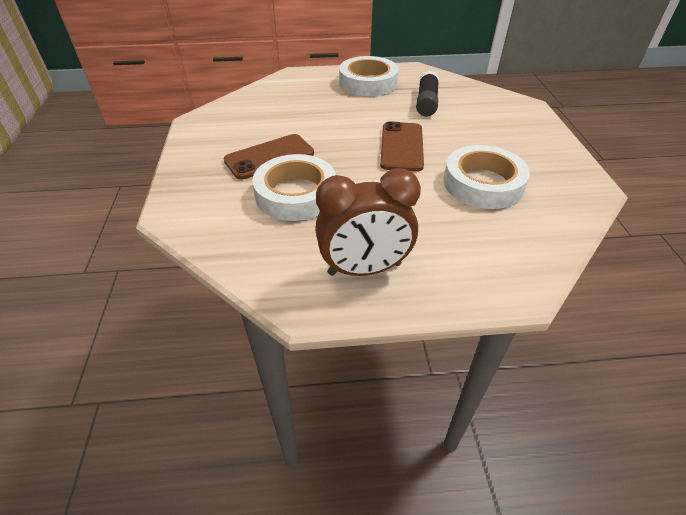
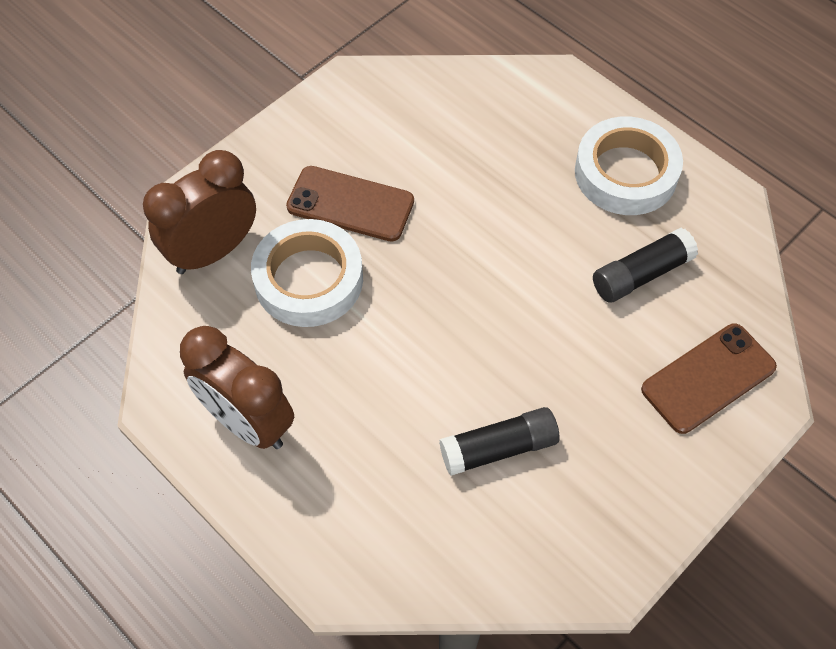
camera: 50 degrees right, 15 degrees up
(222, 221) = (213, 251): none -> brown clock
(401, 147) = (498, 316): brown phone -> brown phone (708, 378)
(483, 183) = (498, 448): white tape -> black glue stick

